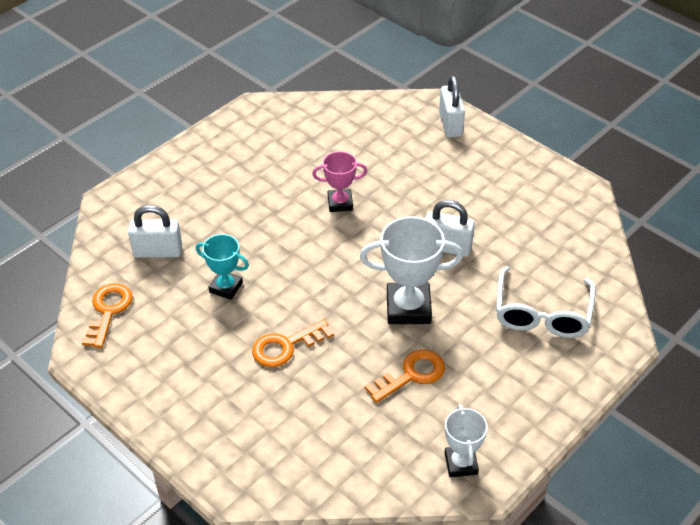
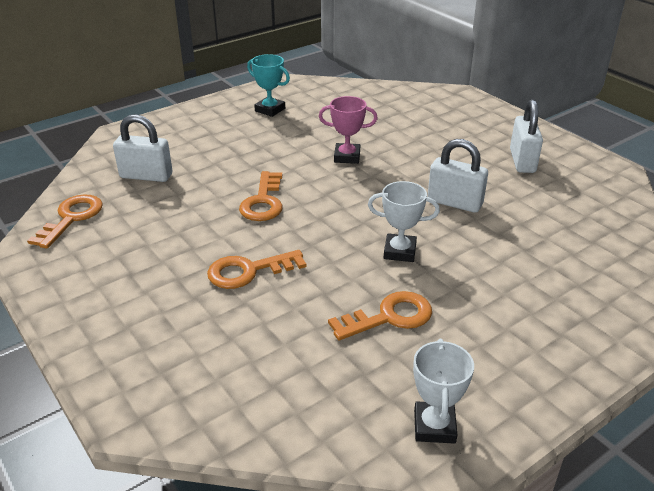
camera: 10 degrees right, 10 degrees down
(226, 287) = (203, 212): turquoise trophy -> turquoise trophy (270, 110)
(277, 268) = (263, 202): none -> orange key
(408, 308) = (399, 251): white trophy -> white trophy, size x0.60
(450, 124) = (475, 109): white padlock -> white padlock (522, 161)
(542, 313) = (560, 275): white glasses -> none

